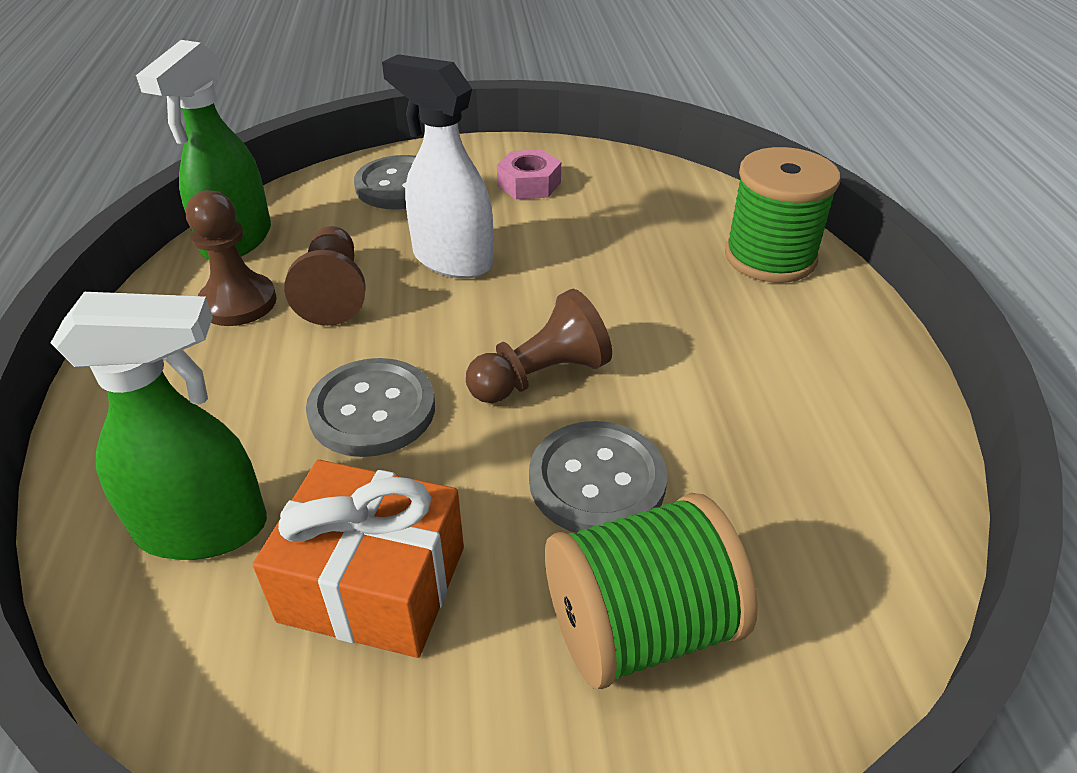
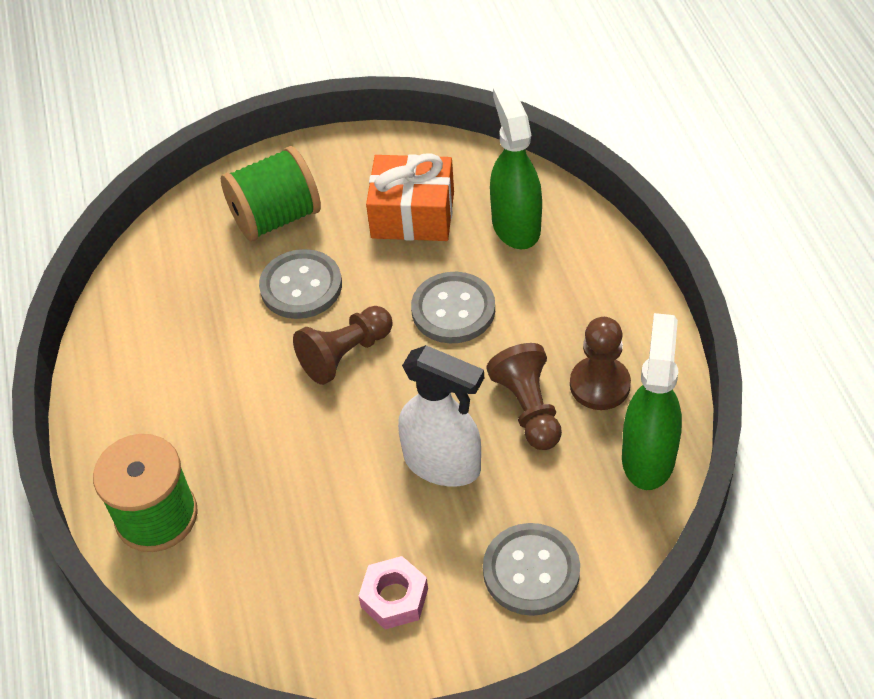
camera: 175 degrees right, 10 degrees up
(204, 529) = (516, 225): green spray bottle -> green spray bottle turned 90 degrees clockwise

